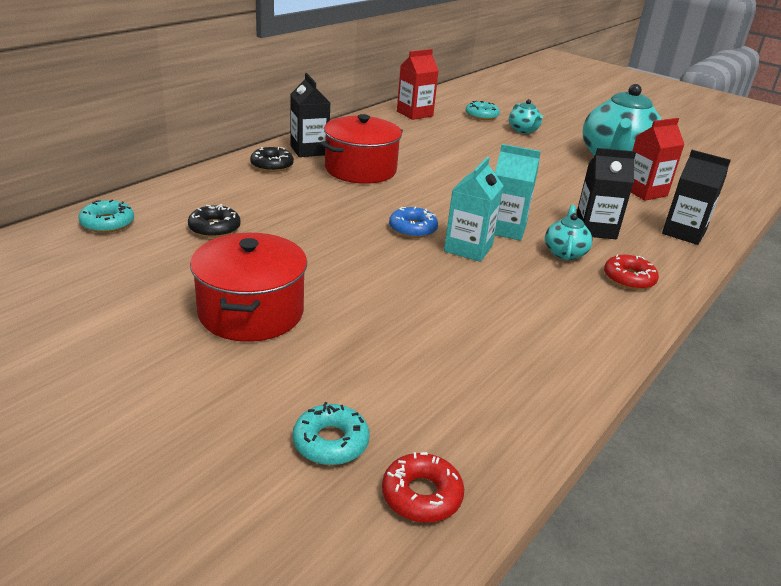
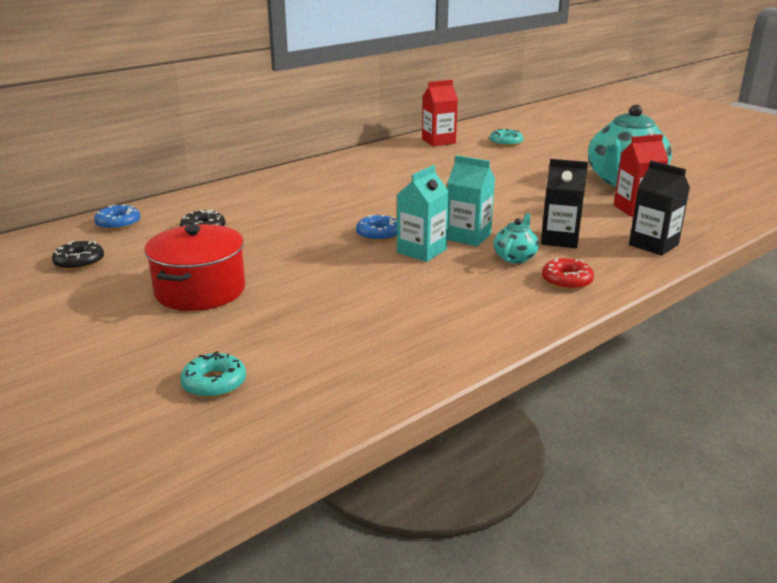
camera: 15 degrees right, 5 degrees down
(107, 223) = (118, 223): turquoise donut -> blue donut
(272, 165) = (279, 183): black donut -> black donut (79, 262)
(309, 150) = (319, 171): black carton -> none
(360, 169) = (358, 187): red pot -> none
(421, 495) = (267, 424): red donut -> none
(523, 130) = (541, 155): turquoise teapot -> none

